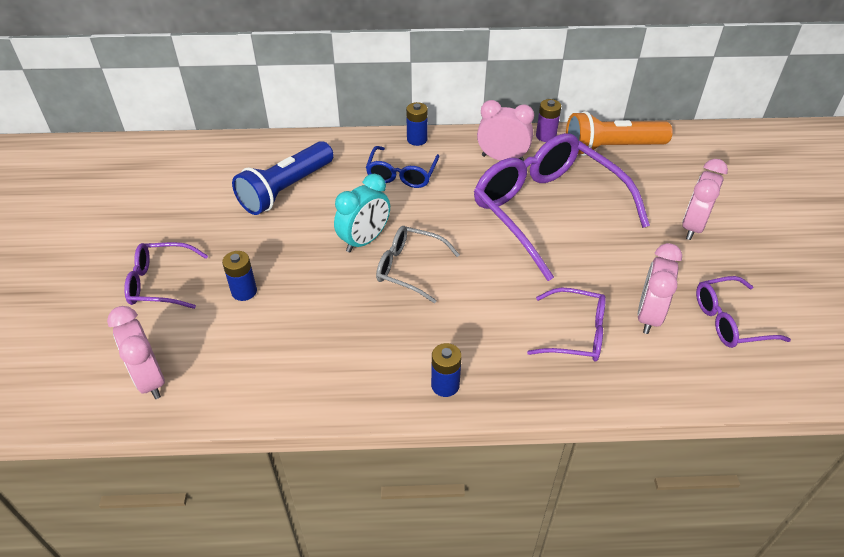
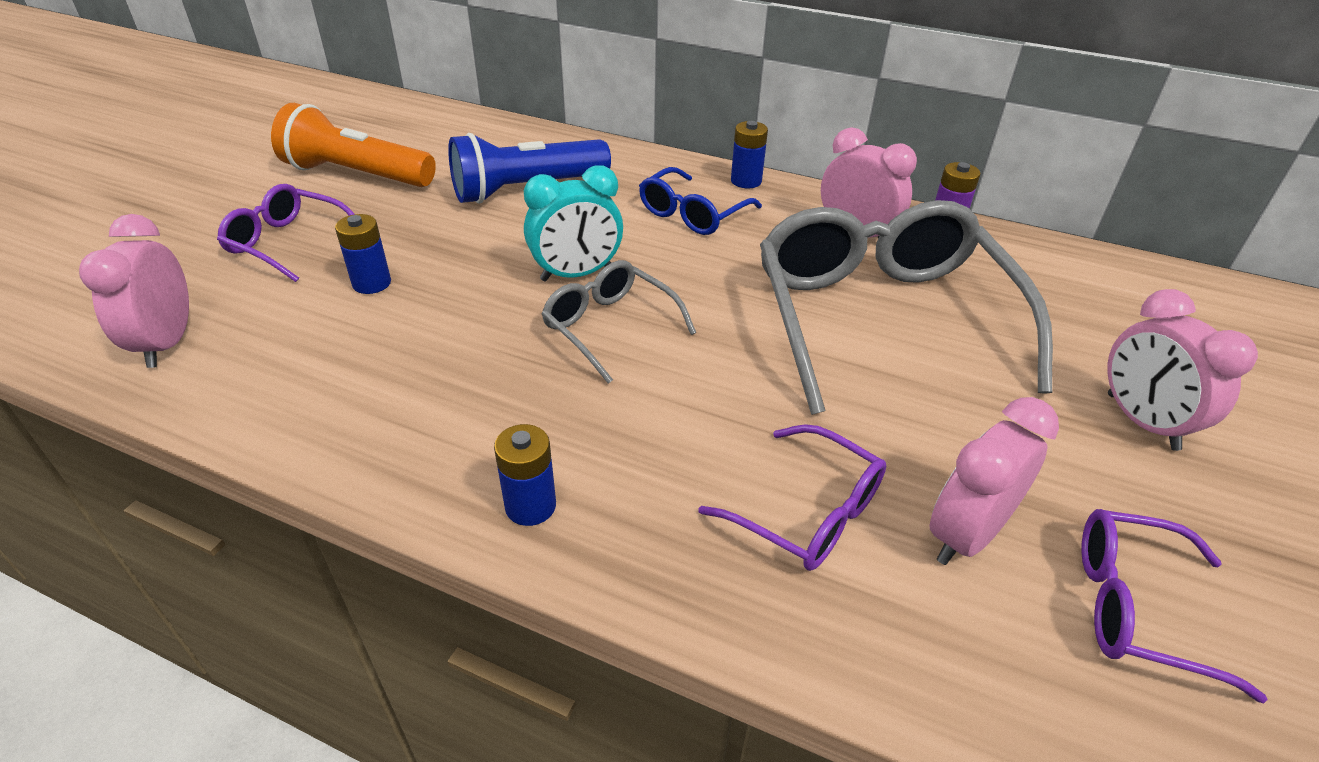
camera: 25 degrees right, 5 degrees down
(547, 210) = (881, 318): purple glasses -> grey glasses
(611, 148) = (1049, 268): orange flashlight -> orange flashlight (356, 175)
(693, 226) = (1141, 422): pink clock -> pink clock turned 75 degrees counterclockwise

